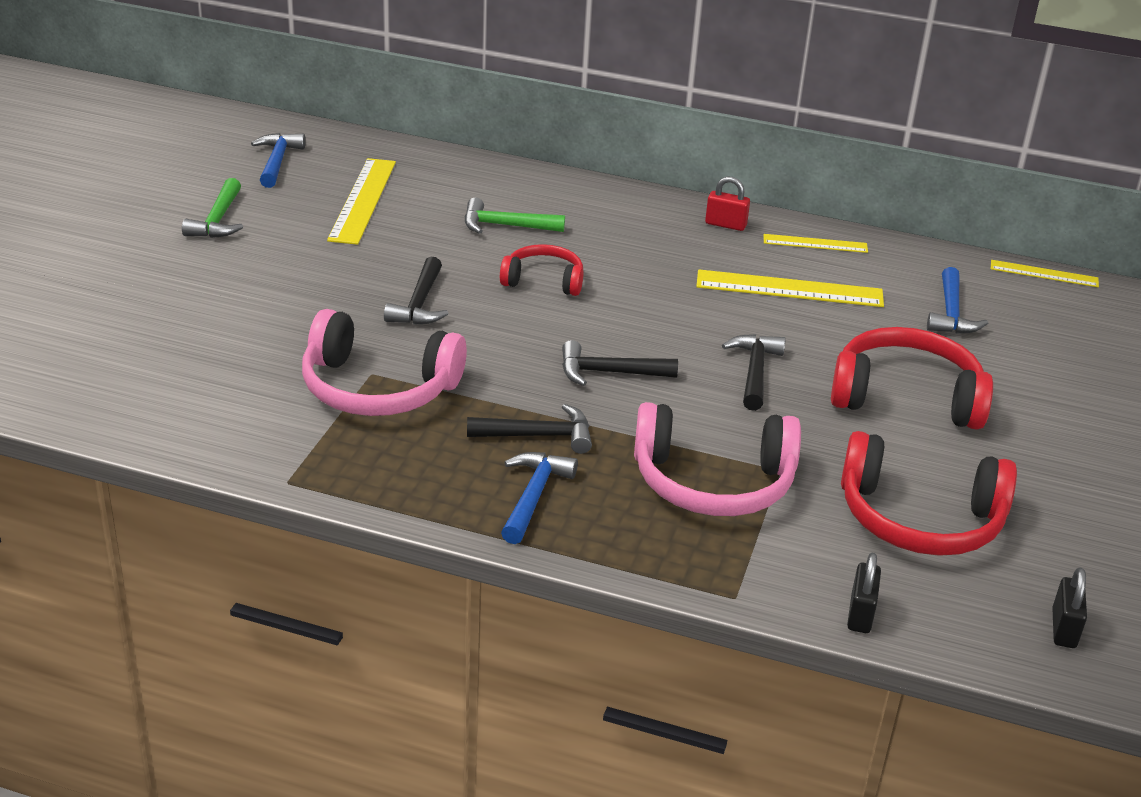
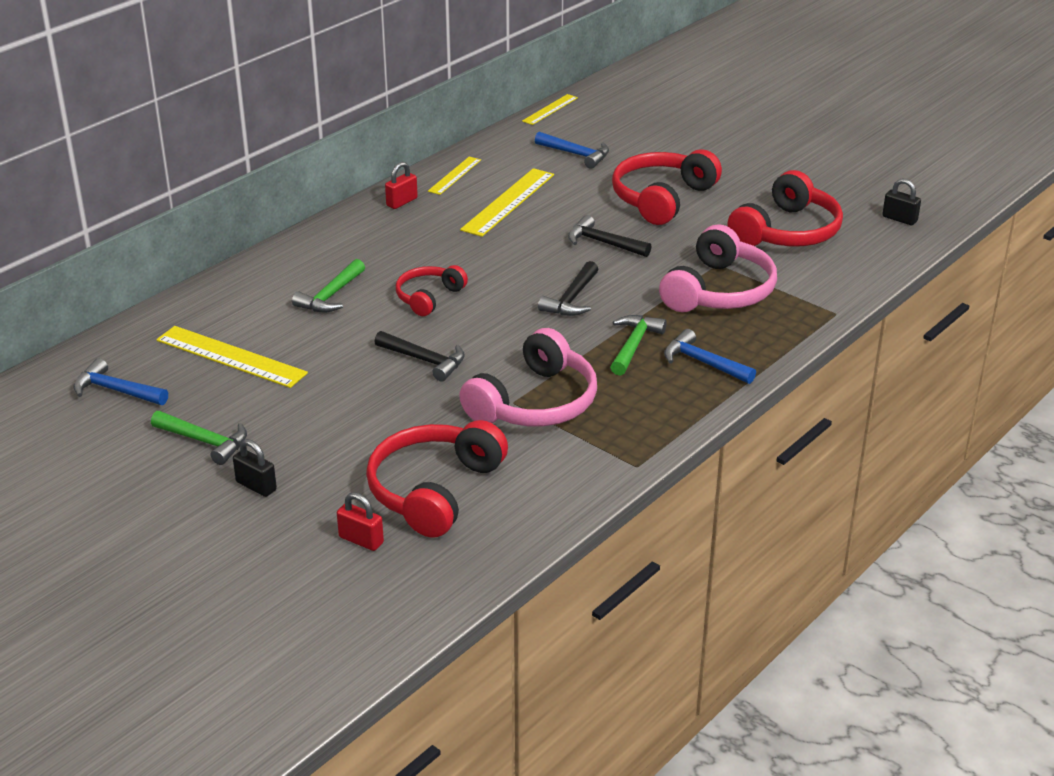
camera: 65 degrees left, 0 degrees up
(92, 333) = (361, 540): none -> red padlock
(188, 357) = (434, 490): none -> red headphones
(539, 435) = (634, 345): black hammer -> green hammer
(860, 614) = (866, 276): black padlock -> black padlock (256, 486)

